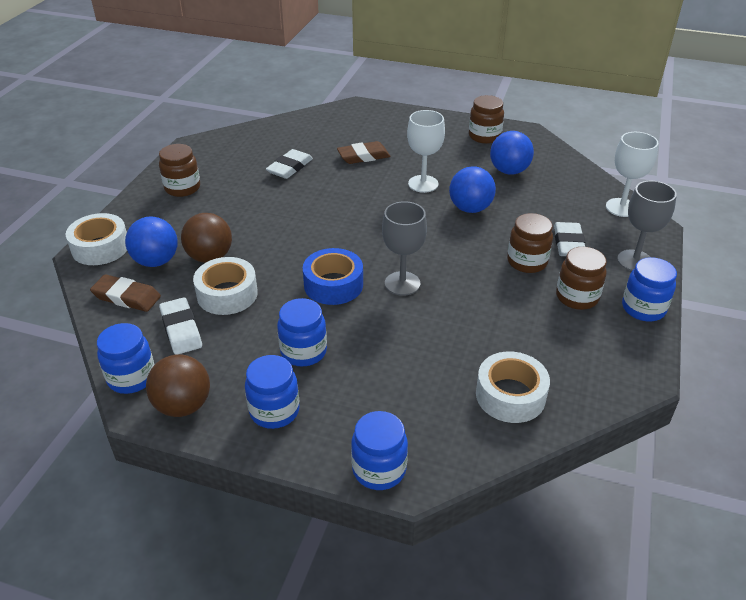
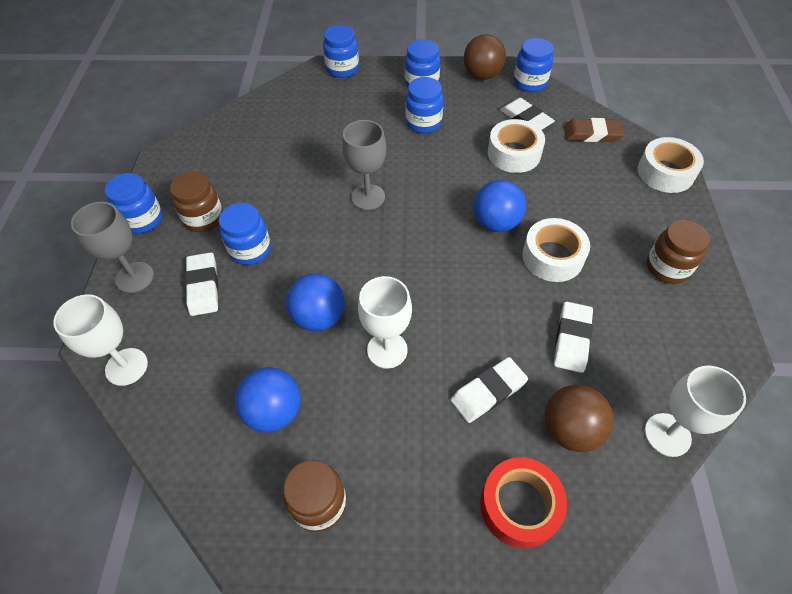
camera: 165 degrees right, 15 degrees up
(156, 261) = (601, 170): blue ball -> blue ball (496, 223)
(210, 257) = (558, 185): brown ball -> brown ball (570, 429)
(270, 126) = (667, 434): none -> white goblet
(333, 285) = (429, 182): blue tape -> none
(363, 156) = (488, 392): brown eraser -> white eraser
(372, 120) = (519, 506): none -> red tape
(510, 395) = (264, 124): white tape -> white tape (552, 257)
(527, 262) = (250, 249): brown jar -> blue jar

